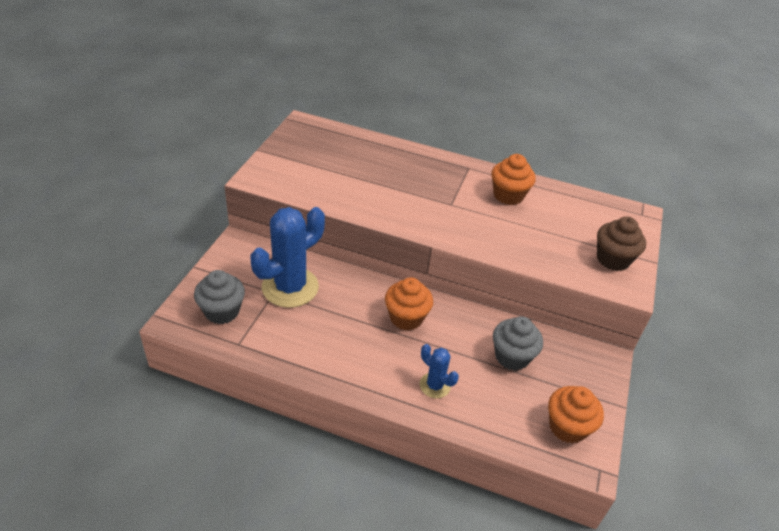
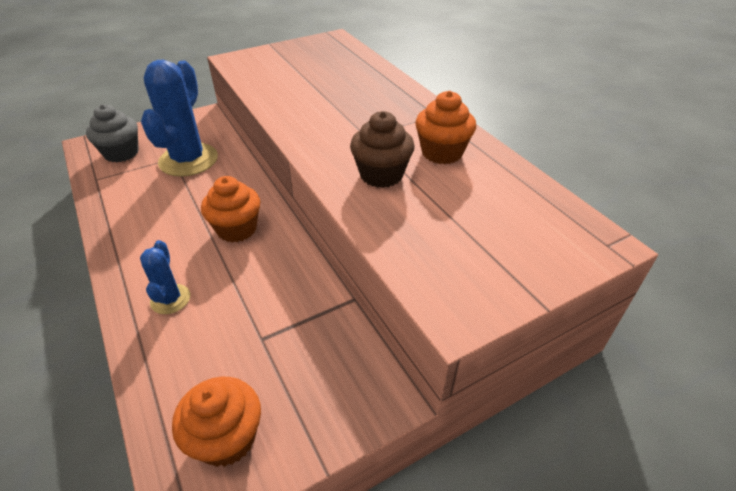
camera: 45 degrees right, 0 degrees up
(290, 287) = (188, 160): blue cactus -> blue cactus turned 75 degrees counterclockwise
(512, 356) = (279, 322): grey cupcake -> none
(613, 259) = (481, 271): brown cupcake -> brown cupcake (381, 175)

